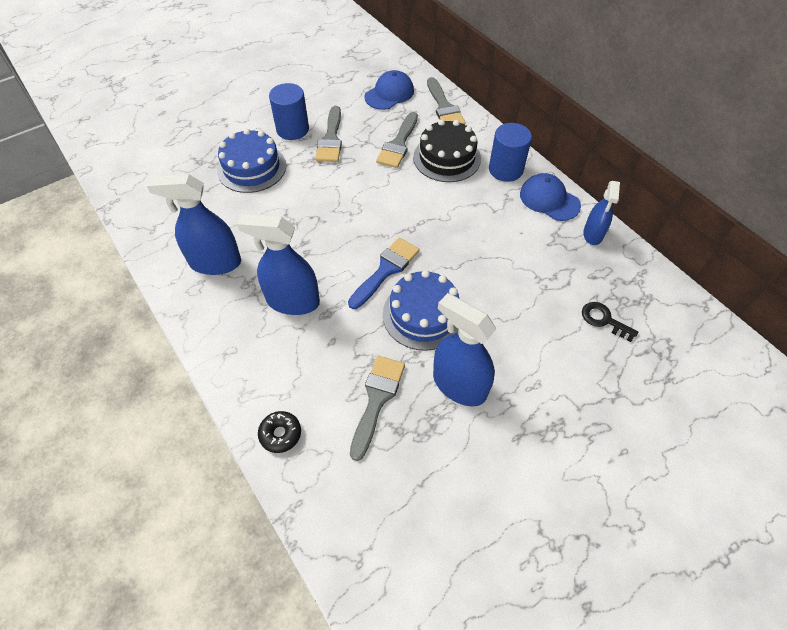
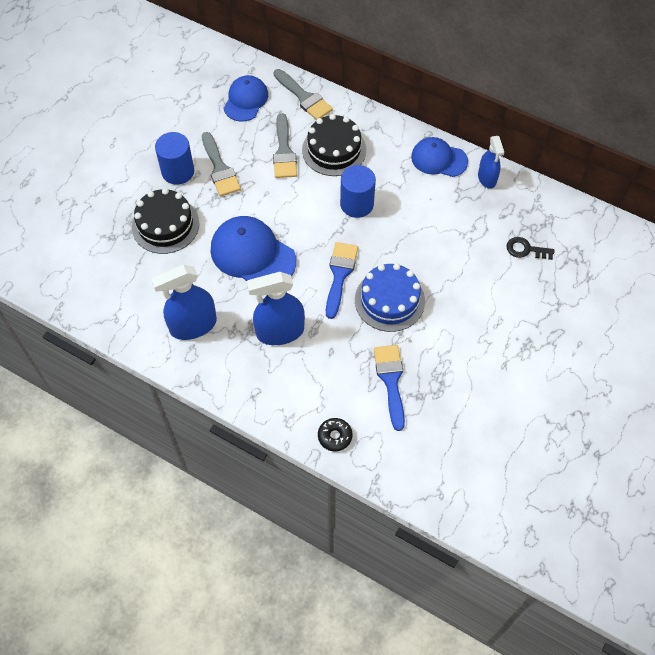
camera: 25 degrees left, 5 degrees up
(251, 168) = (165, 225): blue cake -> black cake
(313, 220) = (252, 255): none -> blue cap
(377, 399) = (391, 381): grey brush -> blue brush
(459, 385) = (445, 344): blue spray bottle -> none
(505, 169) = (389, 143): blue cylinder -> blue cylinder (357, 204)

